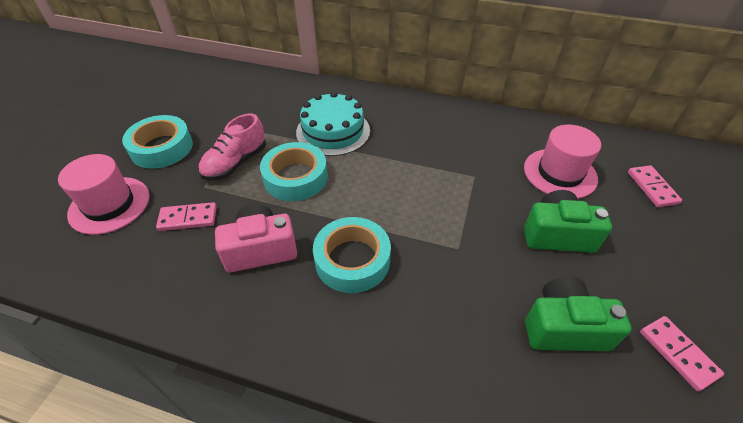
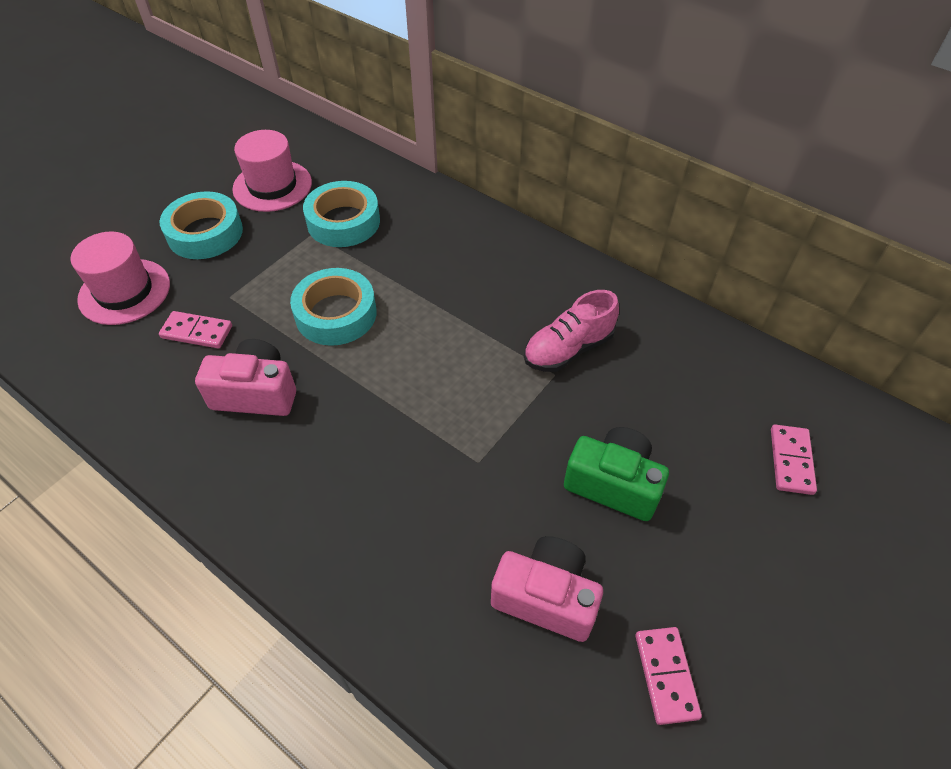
camera: 20 degrees right, 5 degrees up
(235, 163) = (277, 276): pink shoe -> pink shoe (568, 349)
(333, 131) = (411, 262): turquoise cake -> none
(352, 260) = (348, 437): turquoise tape -> turquoise tape (343, 222)
(560, 173) = (673, 403): pink hat -> pink hat (272, 186)
(564, 327) = (546, 597): green camera -> pink camera

